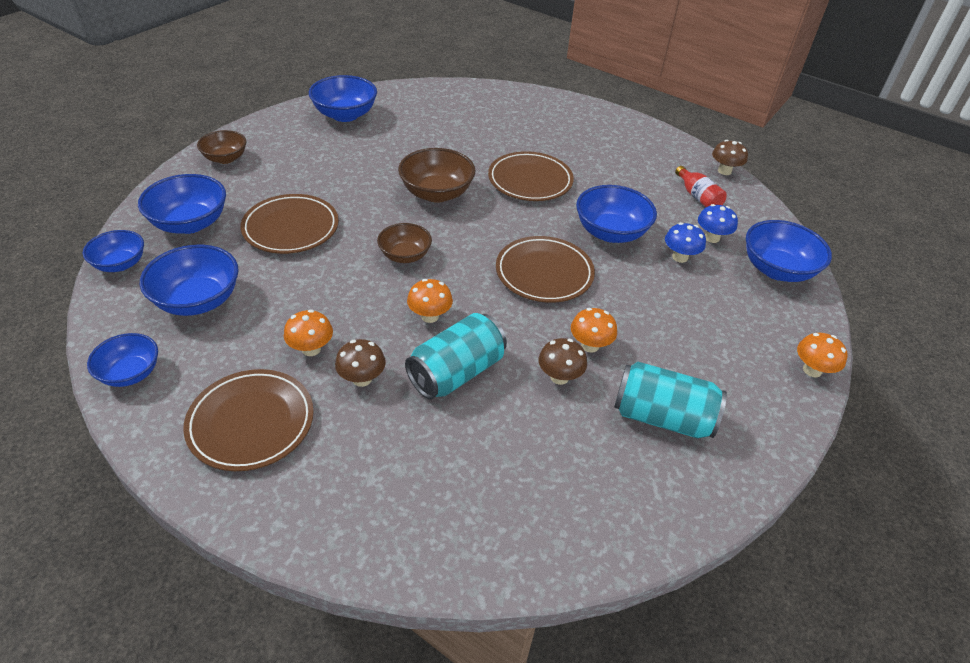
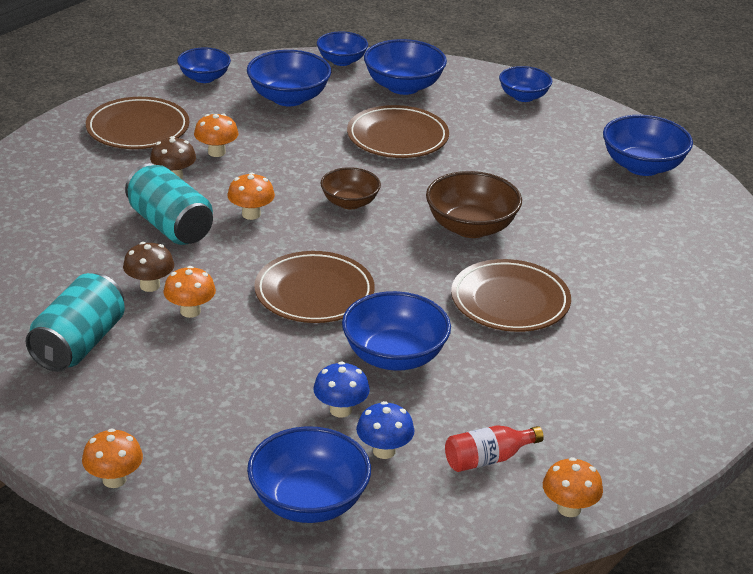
camera: 95 degrees right, 10 degrees down
(225, 158) = (523, 97): brown bowl -> blue bowl
(724, 171) = (569, 508): brown mushroom -> orange mushroom

